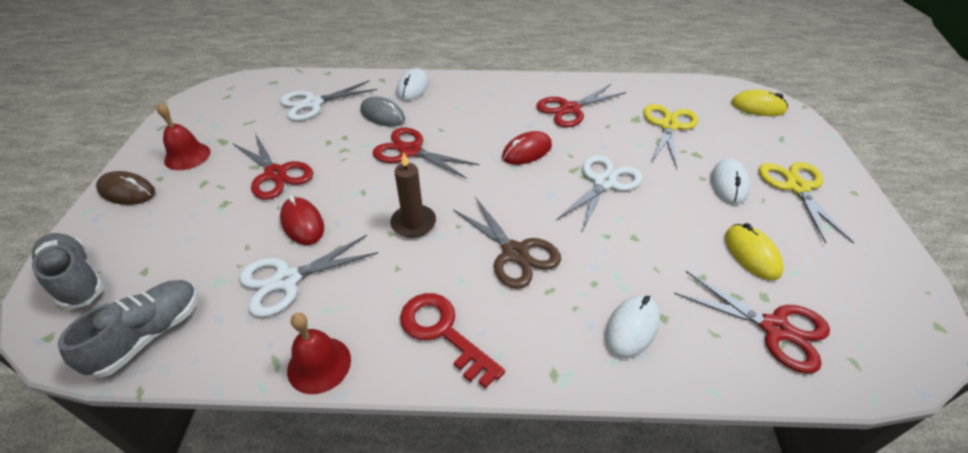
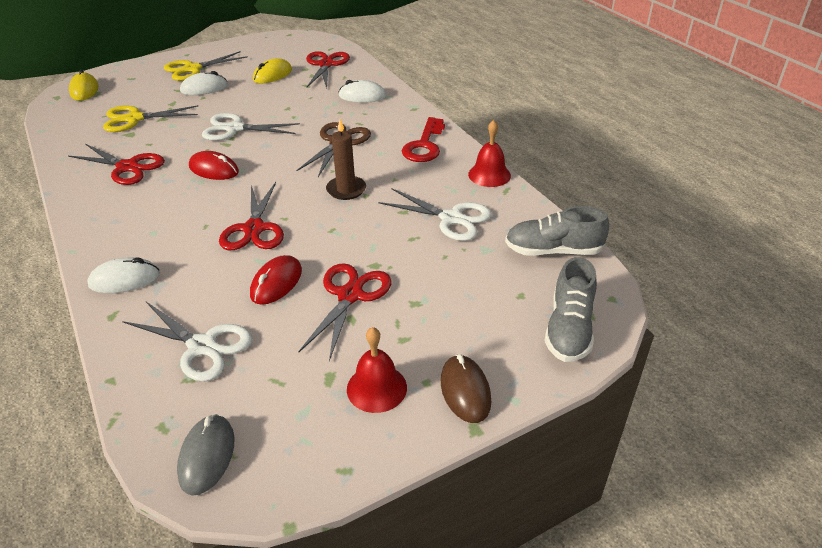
camera: 120 degrees left, 5 degrees down
(302, 223) = (395, 242): red mouse -> red mouse (276, 283)
(382, 115) = (199, 275): grey mouse -> grey mouse (207, 456)

